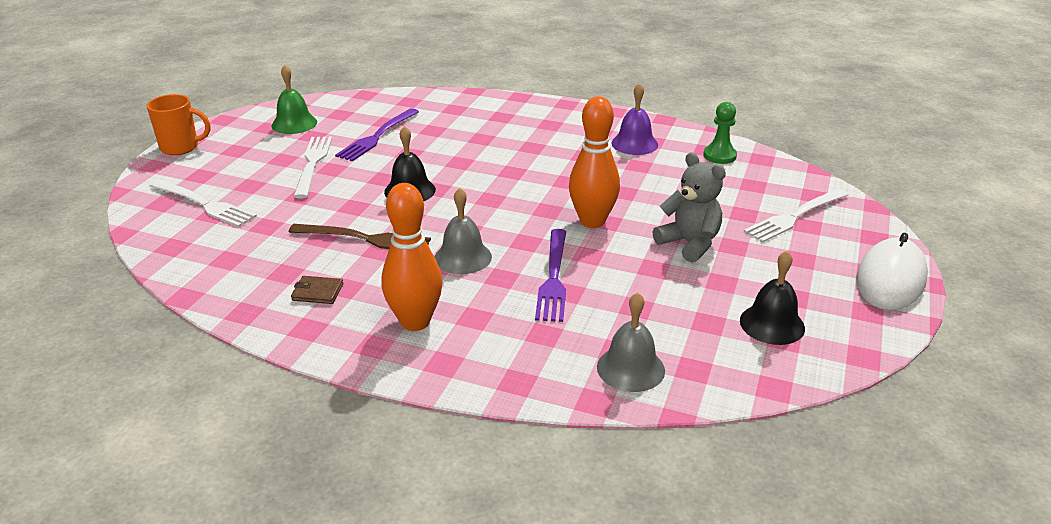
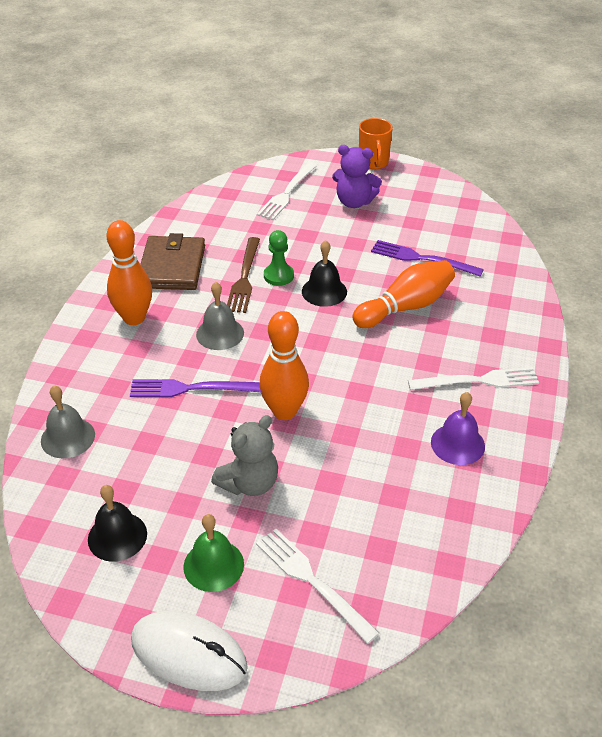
camera: 85 degrees right, 10 degrees up
(253, 164) = (354, 202): none -> purple teddy bear
(294, 124) = (433, 208): green bell -> green bell (213, 565)
(313, 163) = (362, 231): white fork -> white fork (479, 380)
(317, 292) = (172, 267): brown wallet -> brown wallet, size x2.31
(450, 150) = (405, 307): none -> orange bowling pin
(719, 156) = (447, 522): green pawn -> green pawn (278, 276)

